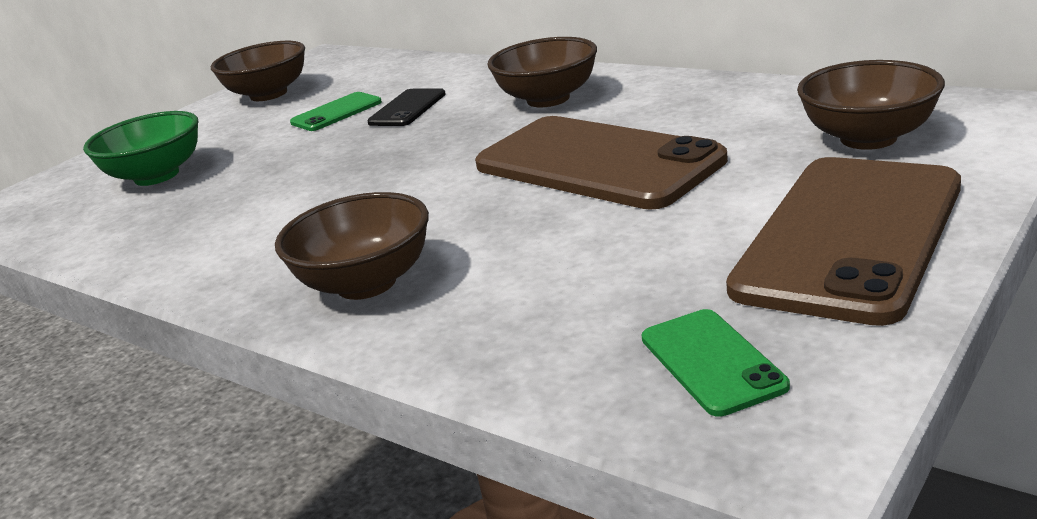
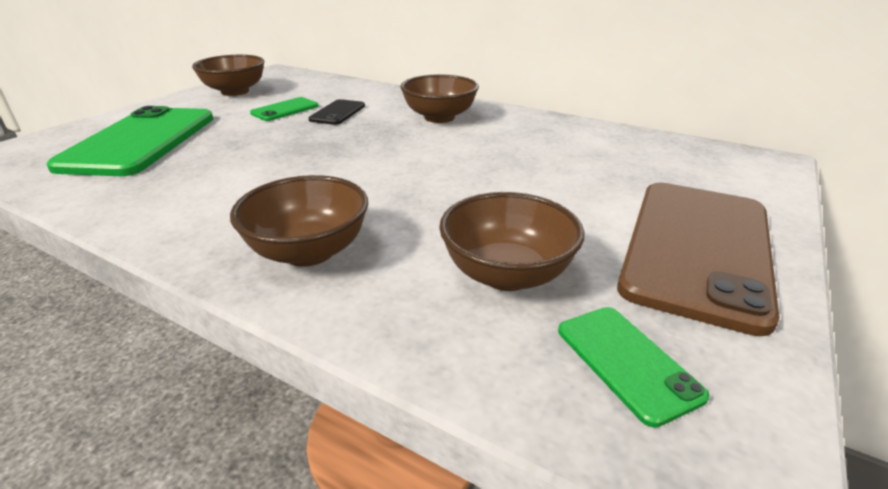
camera: 10 degrees left, 5 degrees up
(156, 176) = (140, 141): green bowl -> green phone
(597, 163) = (484, 168): brown phone -> none
(868, 138) = (677, 170): brown bowl -> brown bowl (506, 274)

